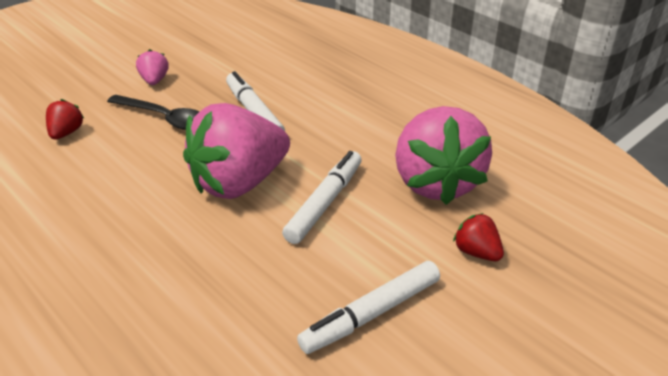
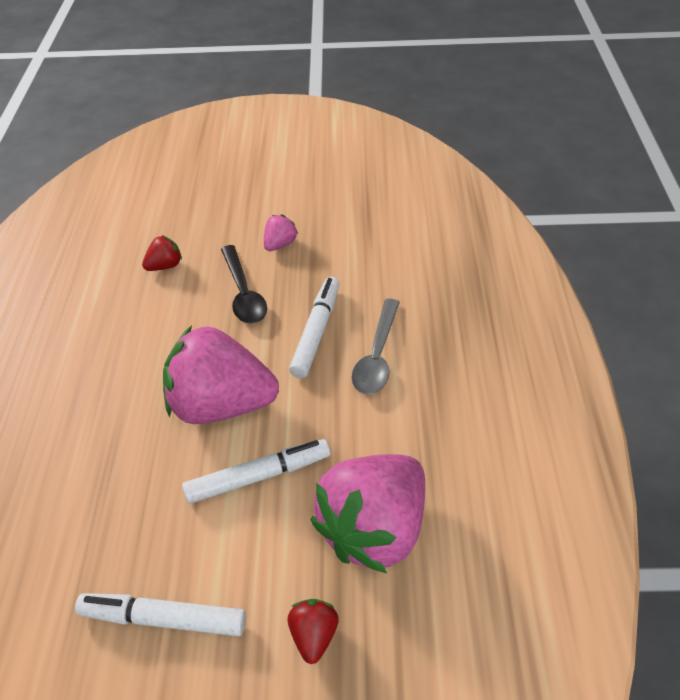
camera: 45 degrees right, 10 degrees up
(315, 104) = (377, 356): none -> grey spoon

